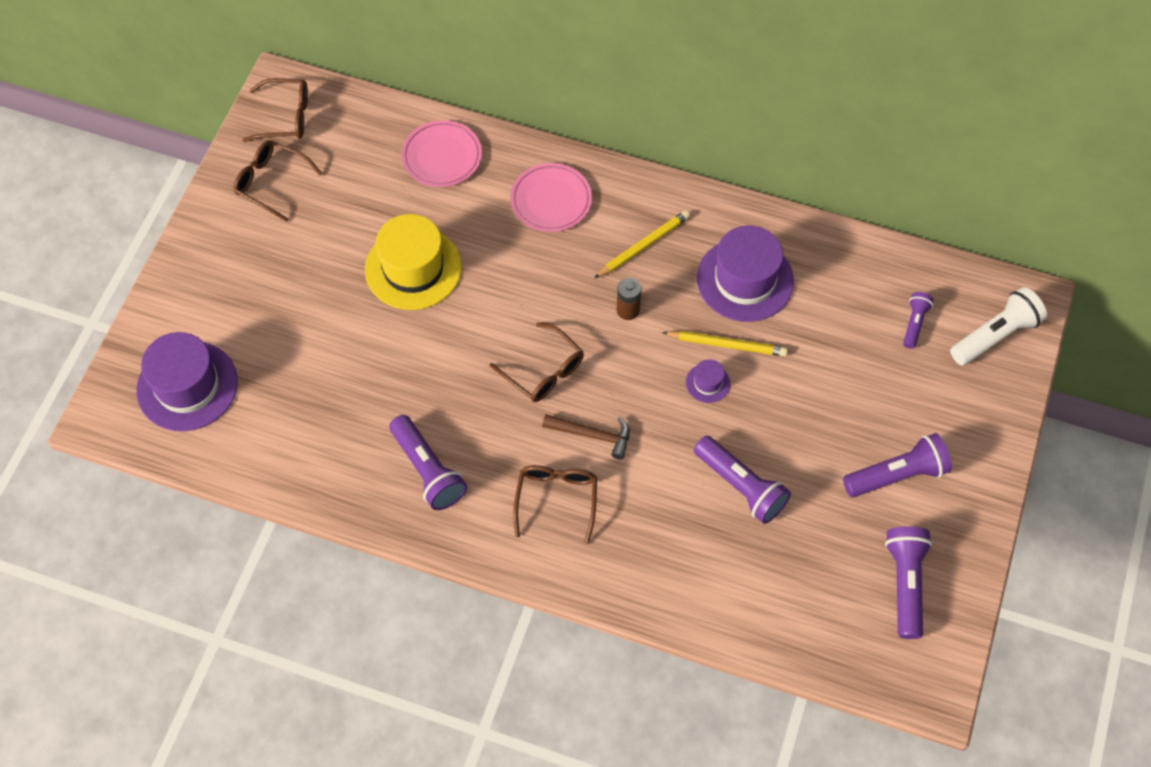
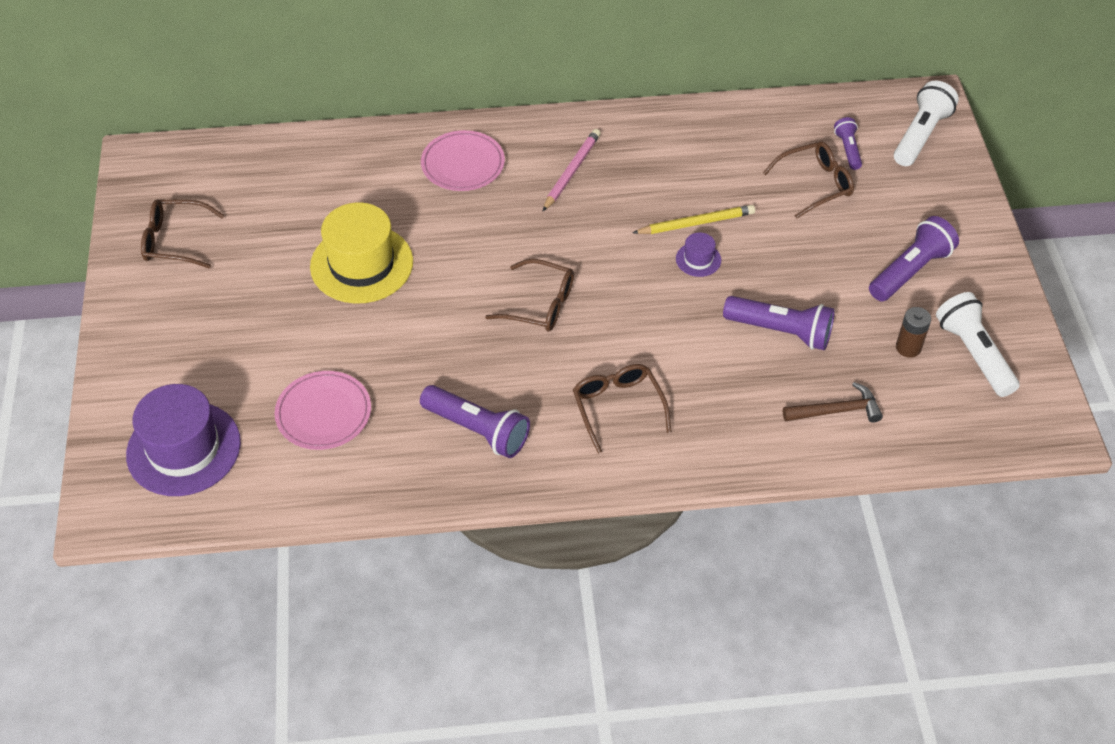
camera: 25 degrees left, 10 degrees down
(285, 117) = (159, 181): brown glasses -> brown glasses (815, 184)
(442, 156) = (336, 163): pink plate -> pink plate (323, 413)
(592, 435) = (618, 341): brown hammer -> brown hammer (836, 411)
(628, 310) = (589, 227): brown battery -> brown battery (908, 347)
(643, 246) = (571, 171): yellow pencil -> pink pencil
(745, 280) = (680, 167): purple hat -> none
(905, 583) = (973, 354): purple flashlight -> white flashlight

